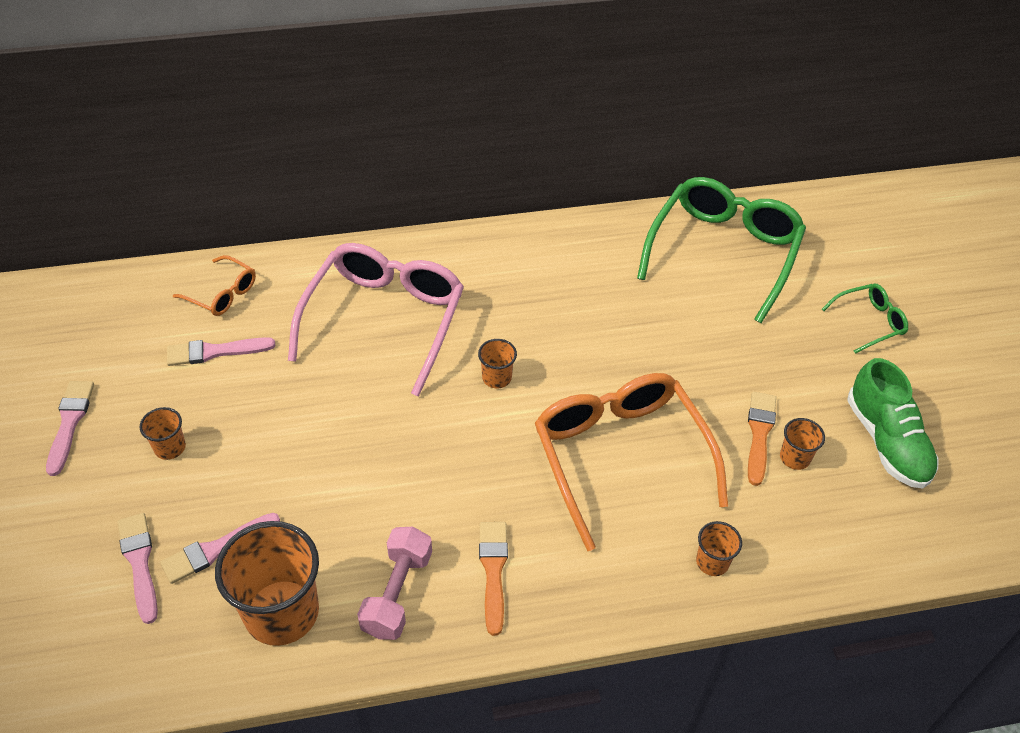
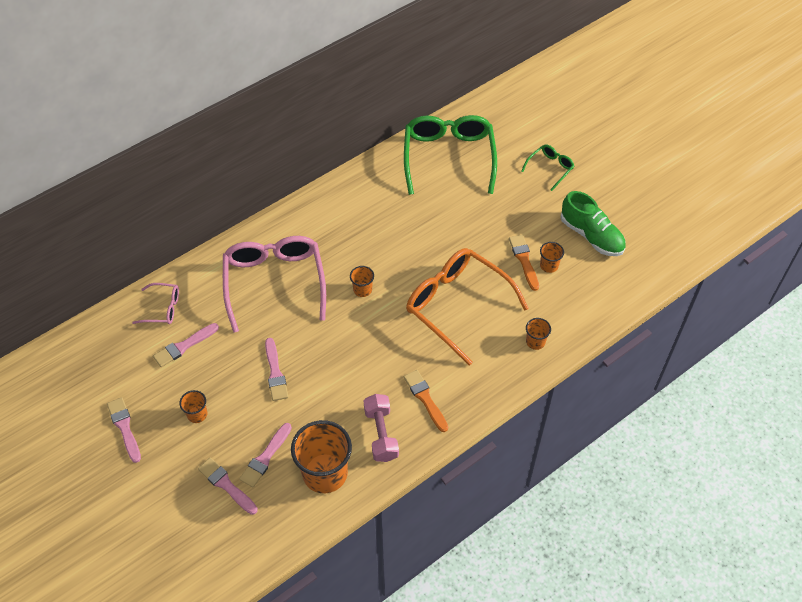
camera: 25 degrees left, 5 degrees up
(222, 294) = (162, 308): orange glasses -> pink glasses
(307, 438) = (275, 373): none -> pink brush

